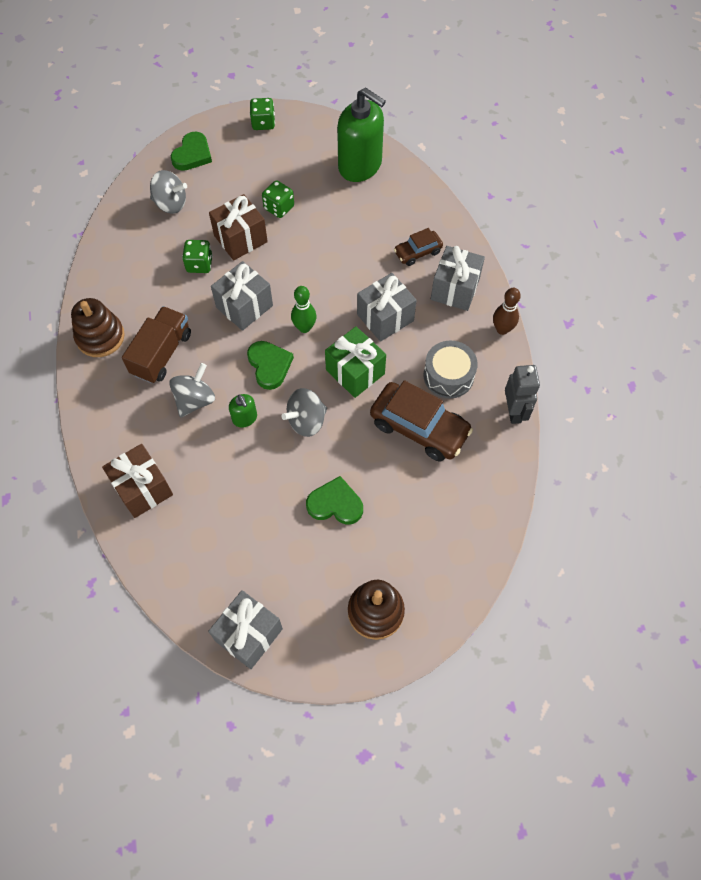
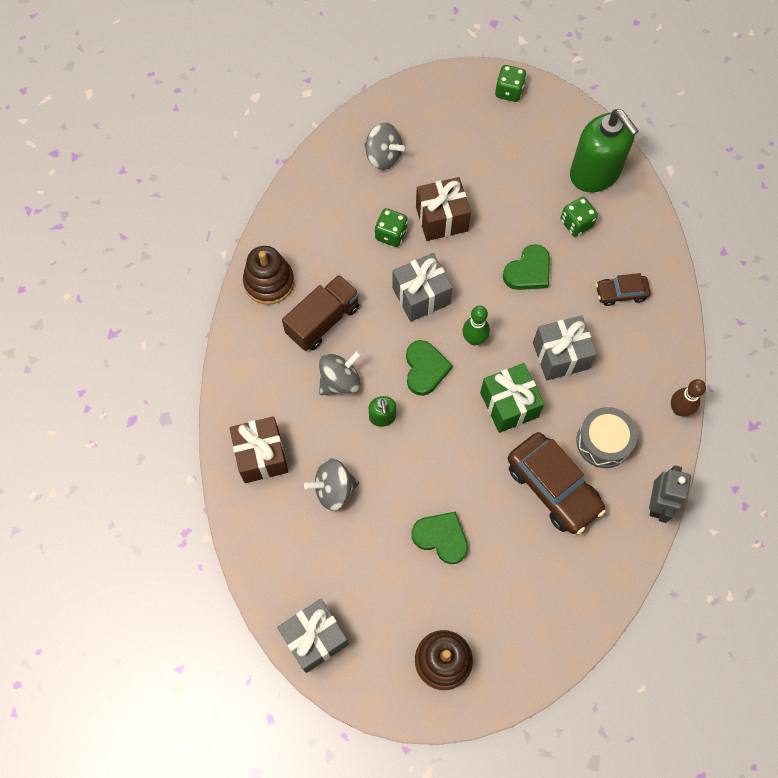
camera: 20 degrees right, 5 degrees up
(192, 154) = (423, 106): green heart -> green heart (528, 271)
(279, 208) = (492, 196): green dice -> green dice (576, 223)
(306, 421) = (442, 441): grey spinning top -> grey spinning top (334, 489)
(455, 289) = (645, 348): grey gift -> none

